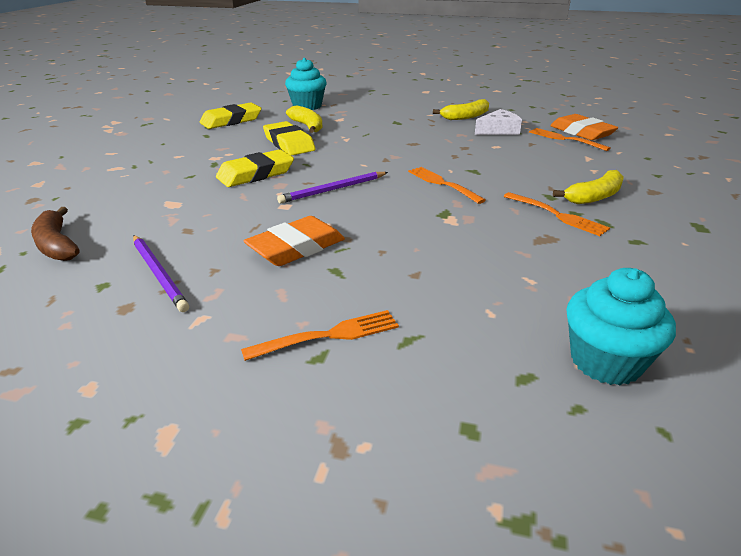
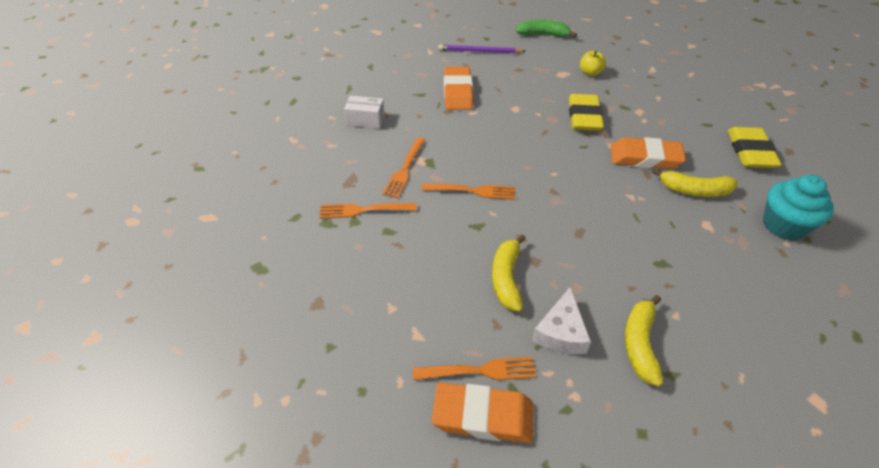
camera: 130 degrees right, 15 degrees up
(57, 245) = (543, 35): brown banana -> green banana
(155, 191) = (590, 73): none -> yellow apple
(289, 143) = (645, 158): yellow eraser -> orange eraser
(328, 335) = (378, 73): orange fork -> orange fork (404, 169)
(333, 189) = (519, 136): purple pencil -> none
(450, 282) = (365, 120): none -> white box
(594, 197) = (357, 255): yellow banana -> yellow banana (506, 278)
(605, 361) = (267, 124): turquoise cupcake -> none

